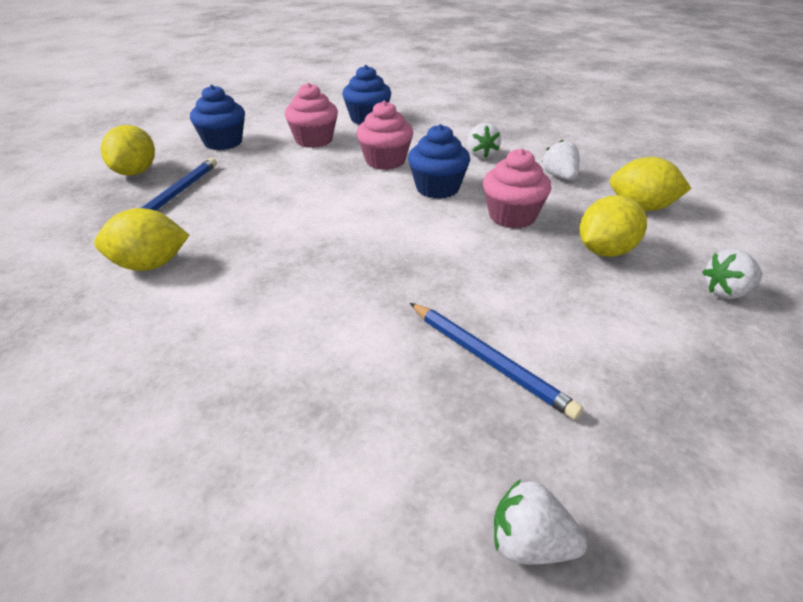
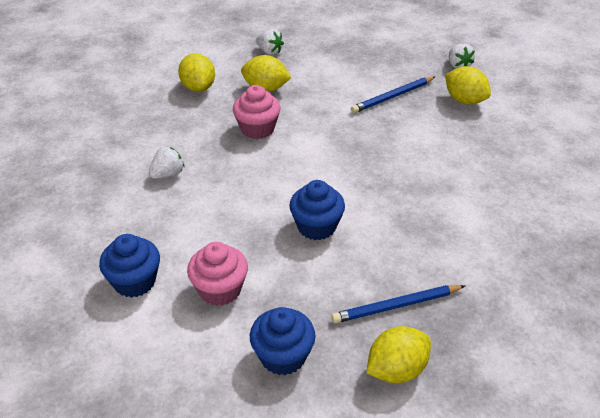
camera: 125 degrees left, 5 degrees up
(150, 265) = (472, 245): yellow lemon -> yellow lemon (464, 100)
(385, 161) = (225, 219): pink cupcake -> none
(437, 188) = (248, 172): blue cupcake -> blue cupcake (316, 226)
(488, 360) = (393, 96): blue pencil -> blue pencil turned 135 degrees counterclockwise
(560, 177) = (178, 127): white strawberry -> none

